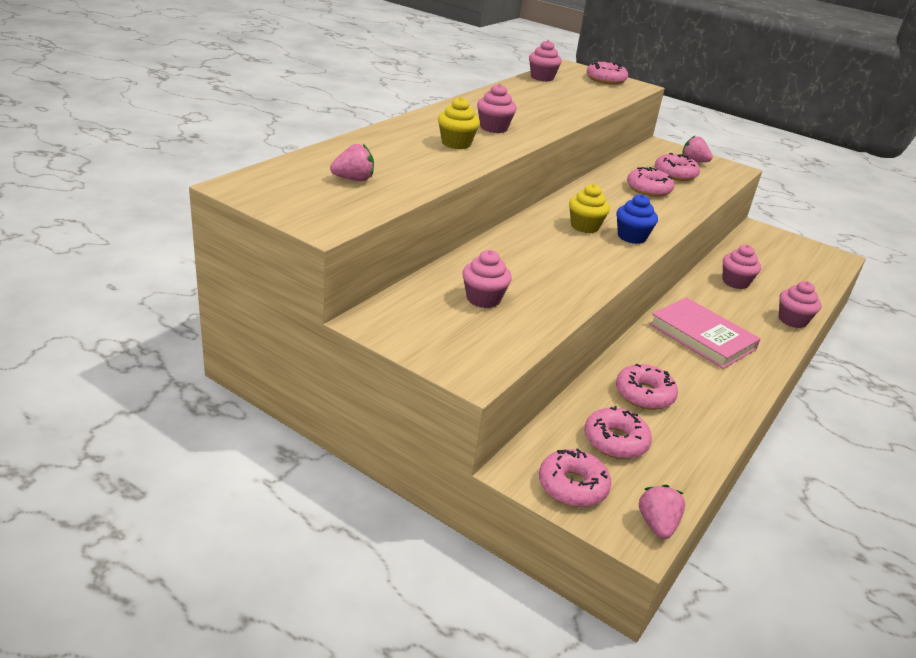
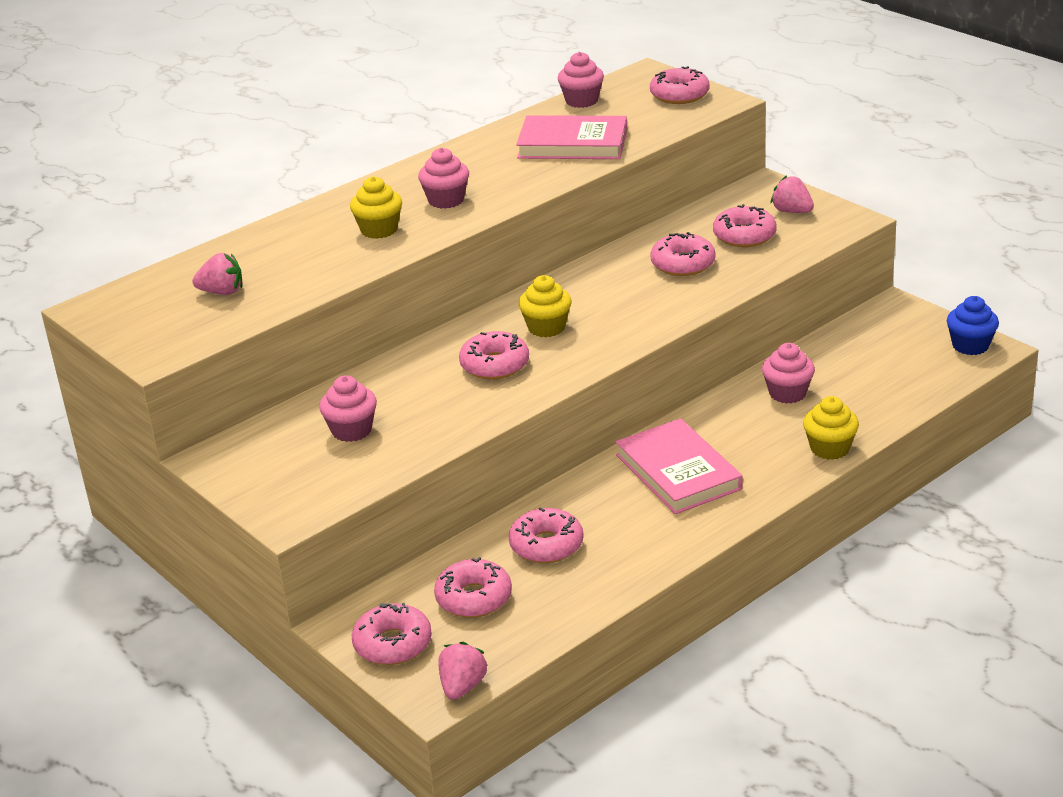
camera: 20 degrees right, 0 degrees up
(558, 101) = (572, 144): none -> pink book
(565, 251) = (494, 365): none -> pink donut
(631, 237) = (600, 341): blue cupcake -> blue cupcake (970, 346)
(792, 320) = (830, 448): pink cupcake -> yellow cupcake

